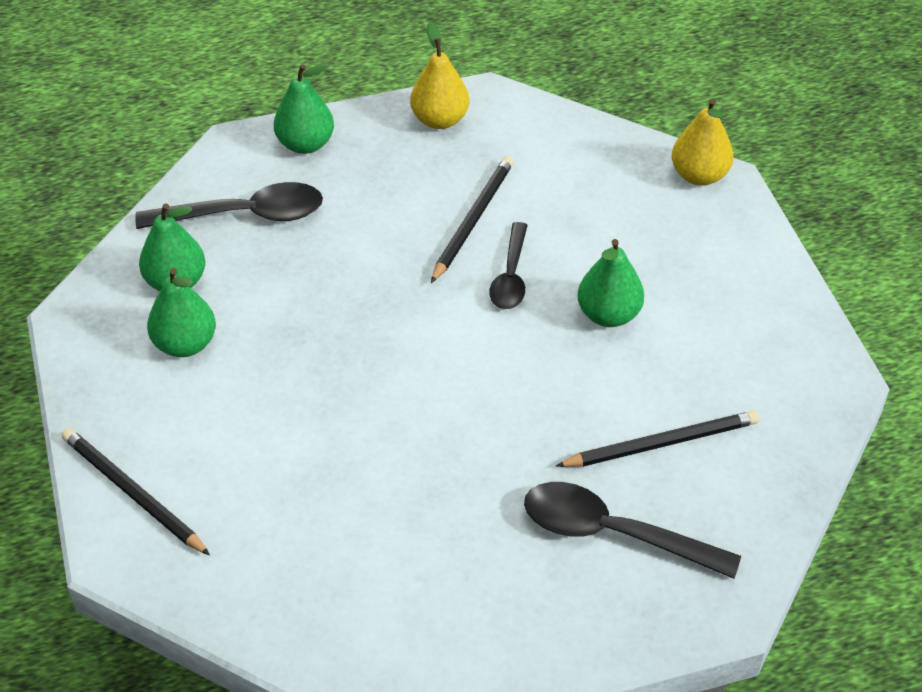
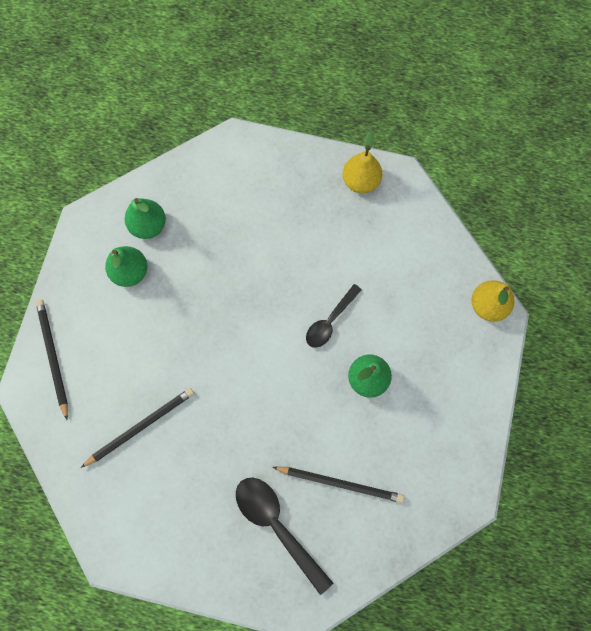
camera: 30 degrees right, 25 degrees up
(243, 215) = (210, 196): black spoon -> none
(305, 144) = (273, 160): green pear -> none
(473, 220) = (334, 268): black pencil -> black pencil (141, 426)

